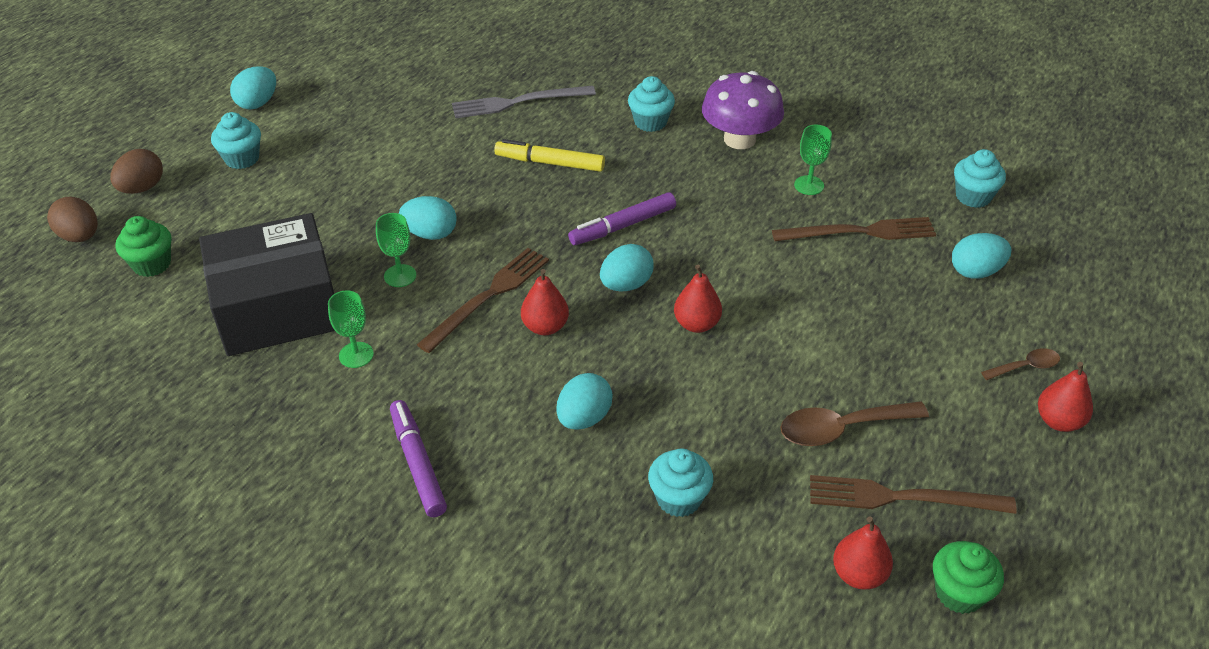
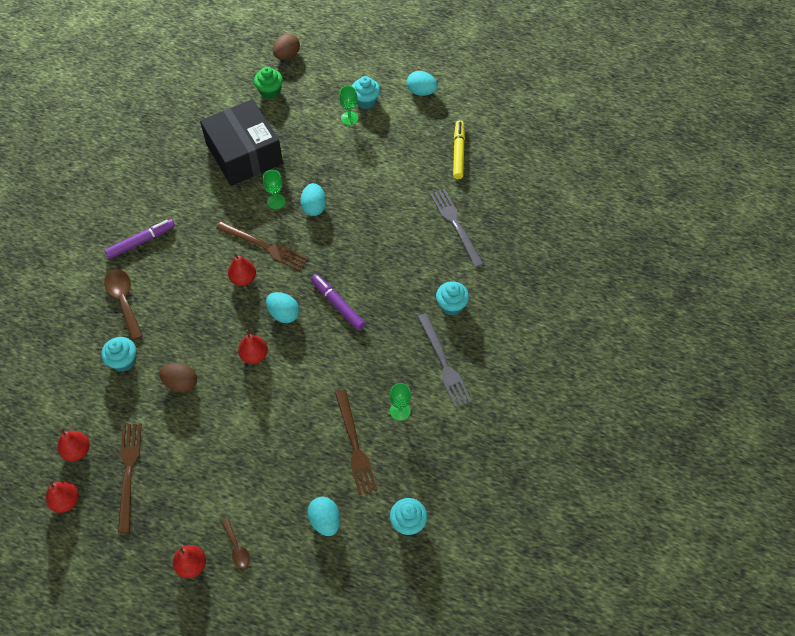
camera: 80 degrees right, 15 degrees up
(142, 188) = (331, 66): brown egg -> brown egg (181, 383)
(356, 355) = (213, 197): green goblet -> green goblet (349, 118)
(550, 163) = (393, 254): yellow marker -> yellow marker (458, 153)
(584, 418) = (176, 309): turquoise egg -> none
(739, 139) = (444, 363): purple mushroom -> grey fork
(841, 428) = (177, 439): brown spoon -> brown spoon (124, 301)
(959, 593) = (66, 501): green cupcake -> red pear

